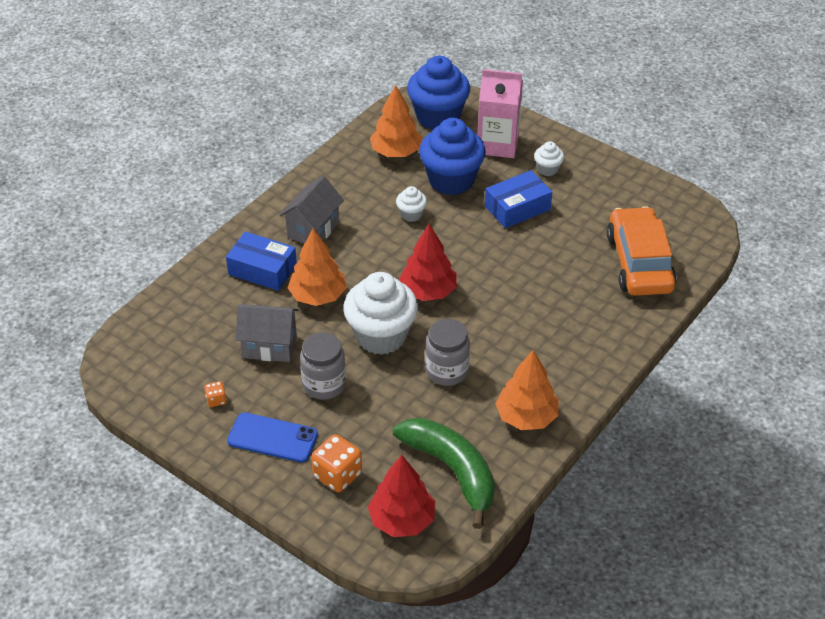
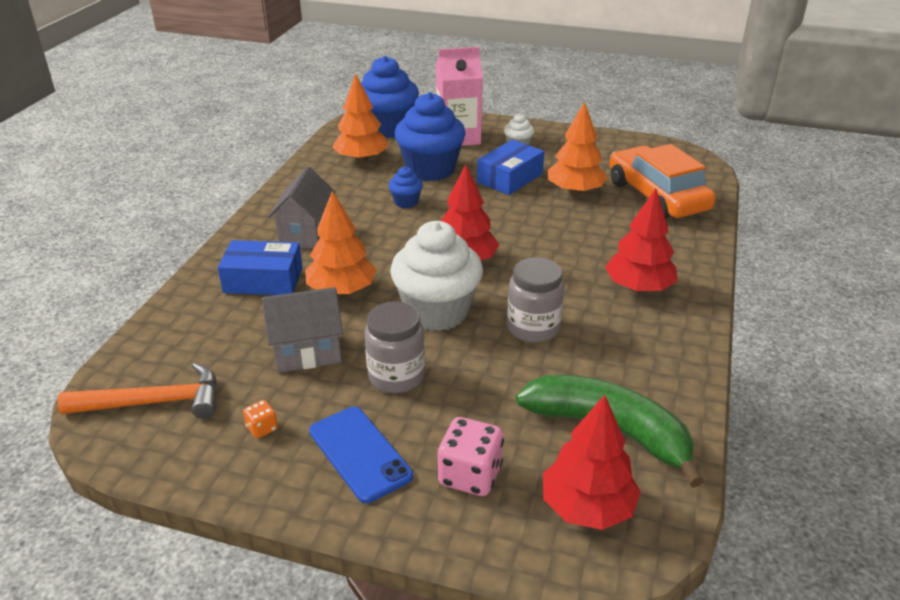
camera: 20 degrees left, 10 degrees down
(152, 359) = (154, 402): none -> orange hammer
(272, 438) = (360, 453): blue phone -> blue phone turned 60 degrees clockwise
(337, 475) = (470, 475): orange dice -> pink dice
(411, 214) = (406, 202): white cupcake -> blue cupcake
(526, 417) = (652, 351): orange tree -> orange tree (575, 191)
(555, 356) = (638, 287): none -> red tree

